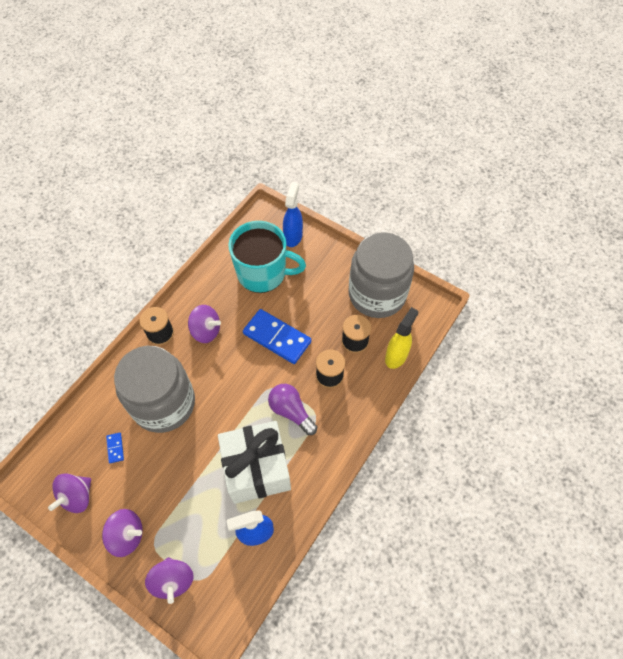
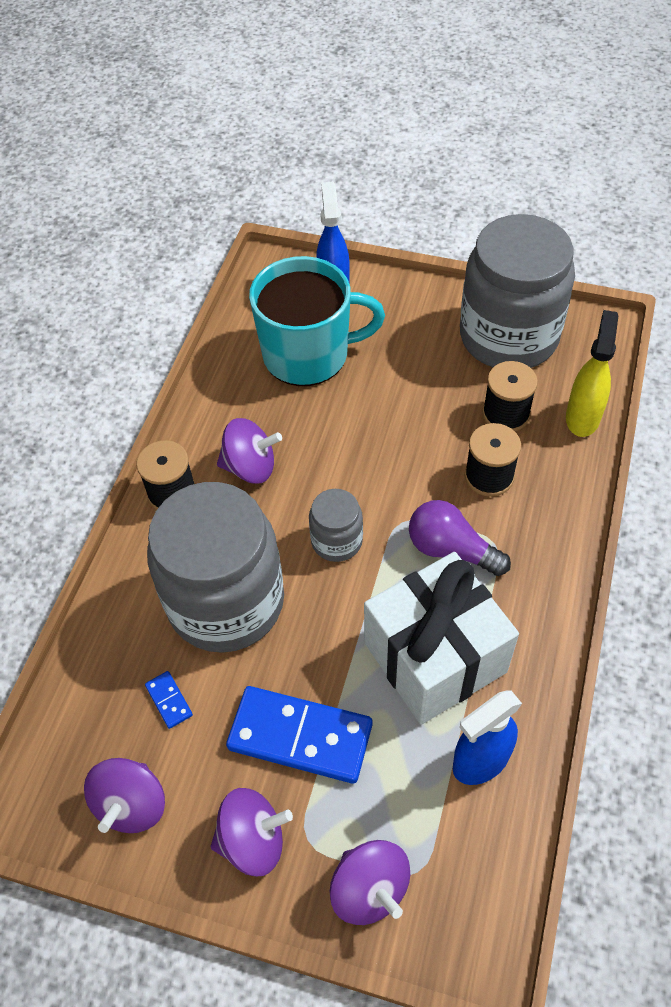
camera: 15 degrees left, 5 degrees down
(233, 387) = (336, 541): none -> grey jar
(277, 338) = (375, 444): blue domino -> blue domino (300, 737)

